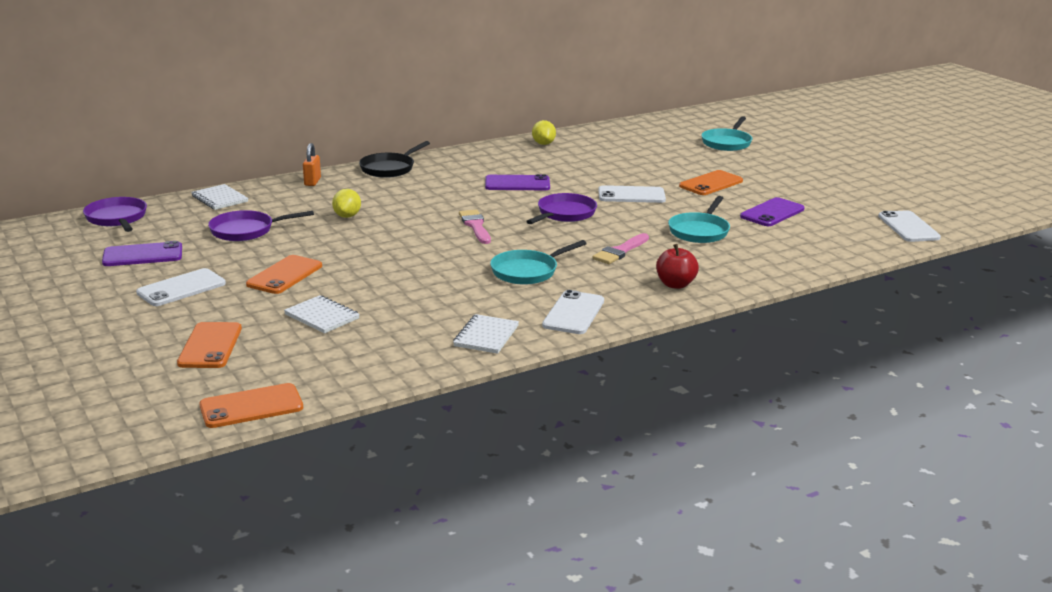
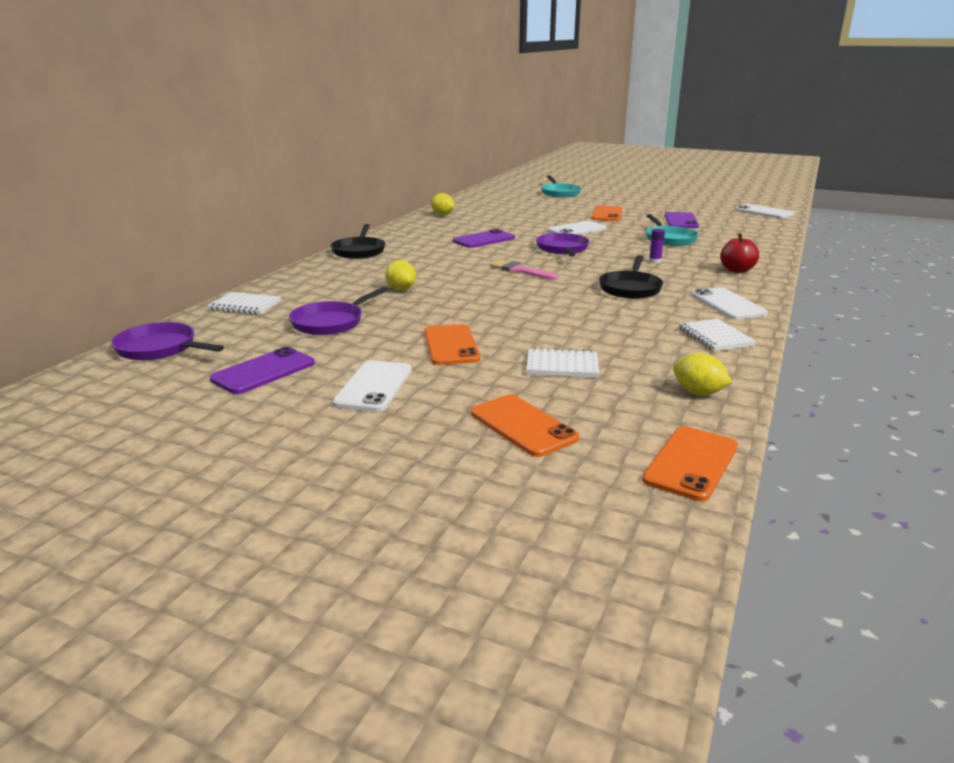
camera: 35 degrees left, 0 degrees up
(312, 182) = (310, 273): orange padlock -> none
(365, 369) = (698, 392): none -> yellow lemon
(528, 271) = (630, 288): turquoise pan -> black pan
(620, 251) = (655, 261): pink brush -> purple glue stick

